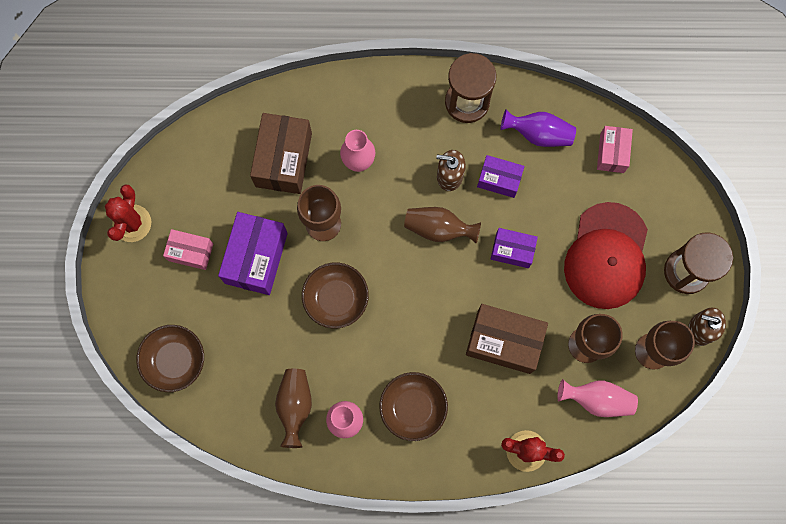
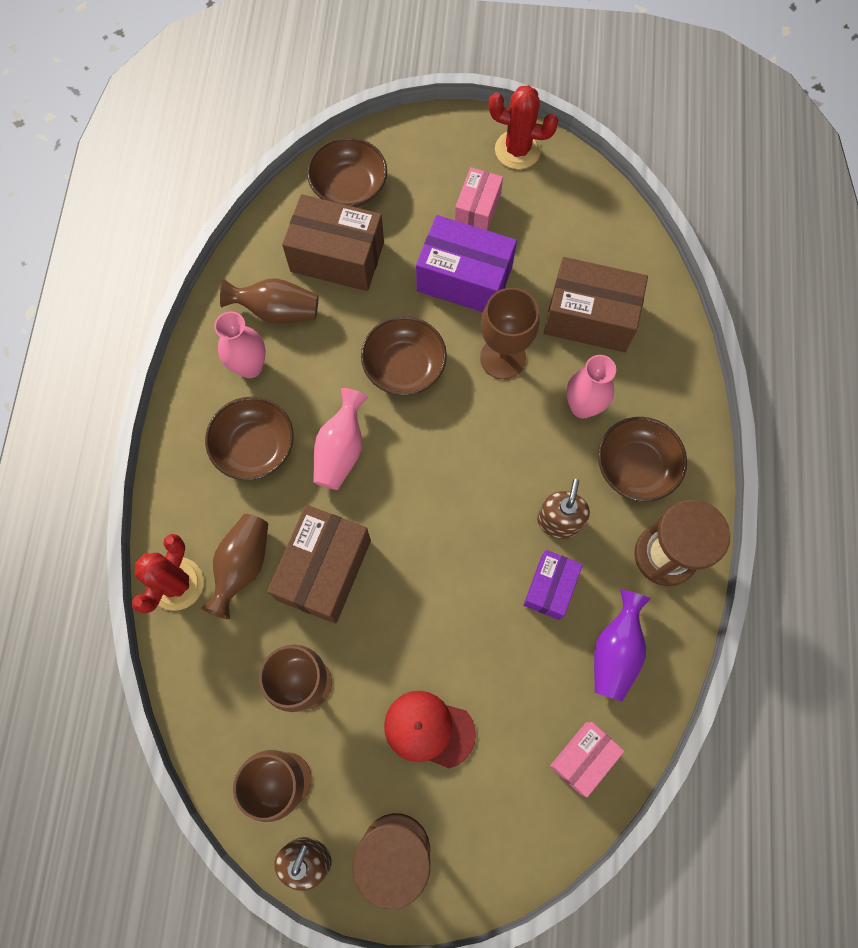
camera: 95 degrees right, 5 degrees down
(242, 362) = (337, 257): none -> brown box
(403, 123) = (635, 467): none -> brown bowl
(438, 228) = (486, 499): brown vase -> brown vase (242, 566)
(512, 250) = (448, 595): purple box -> none
(597, 399) = (229, 688): pink vase -> pink vase (341, 450)
(607, 256) = (429, 729): red cap -> red cap, size x0.59
(612, 153) = (583, 758): pink box -> pink box turned 60 degrees counterclockwise

